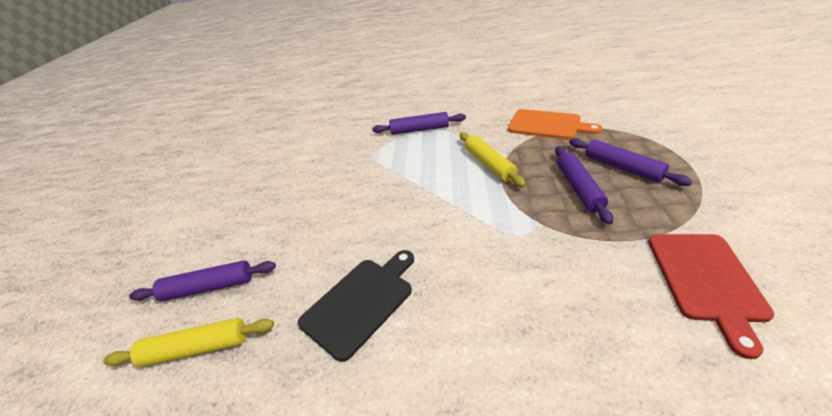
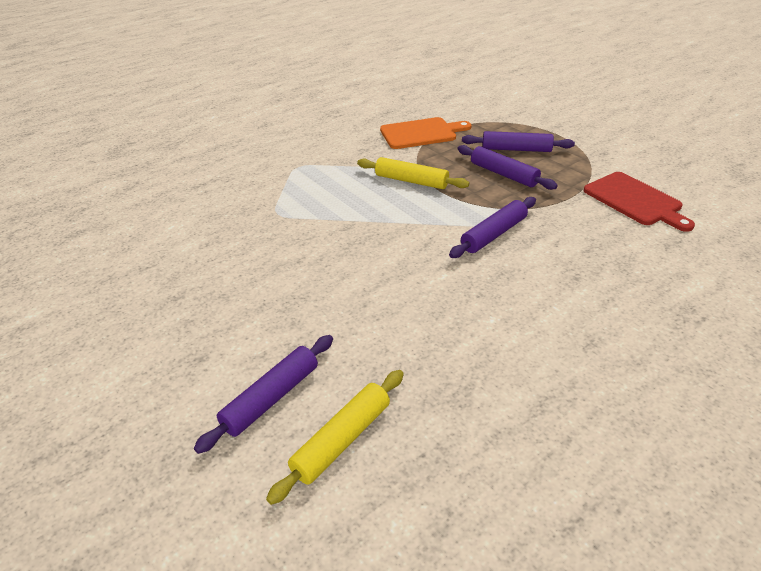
camera: 45 degrees left, 0 degrees up
(361, 302) = (444, 324): black cutting board -> none
(419, 129) = (298, 173): purple rolling pin -> purple rolling pin (493, 234)

